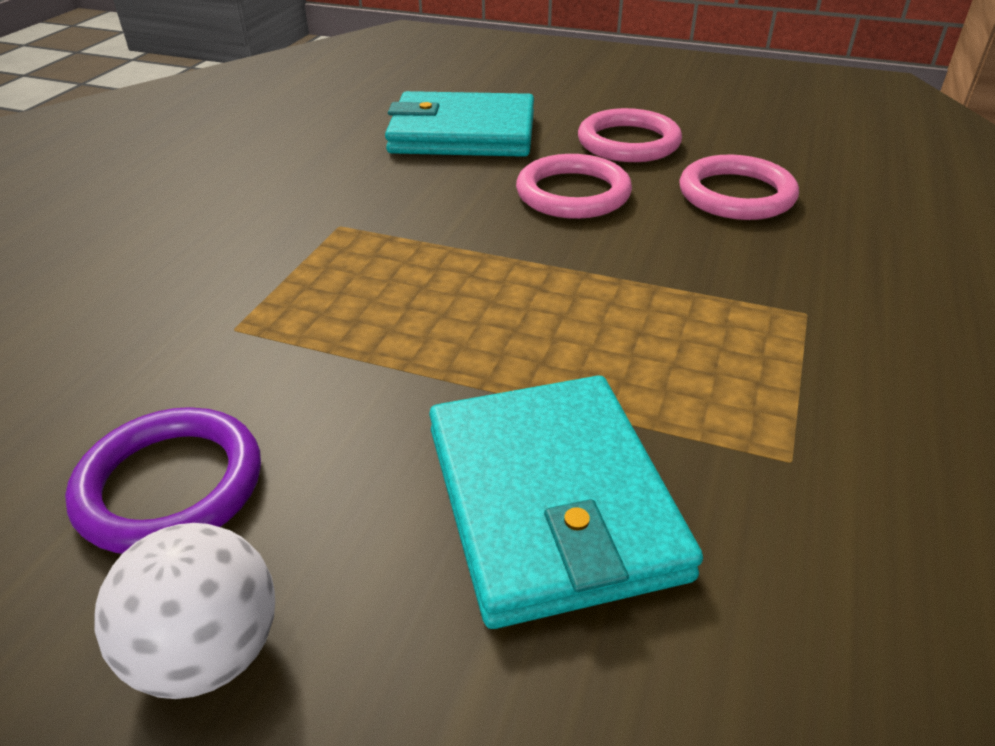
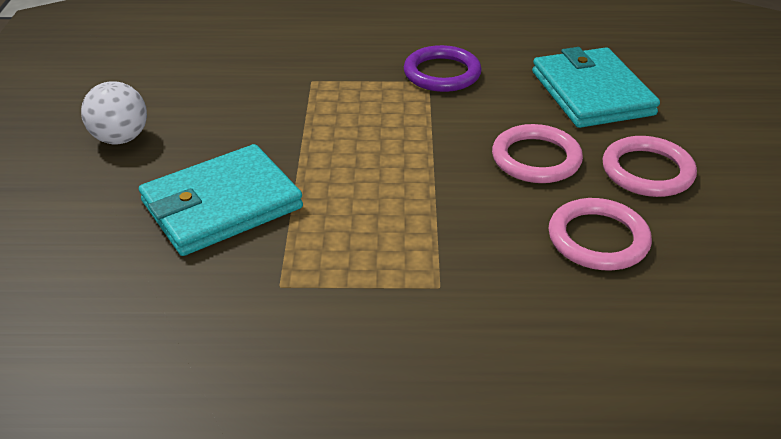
camera: 70 degrees right, 0 degrees up
(170, 485) = (199, 101): purple ring -> purple ring (442, 73)

